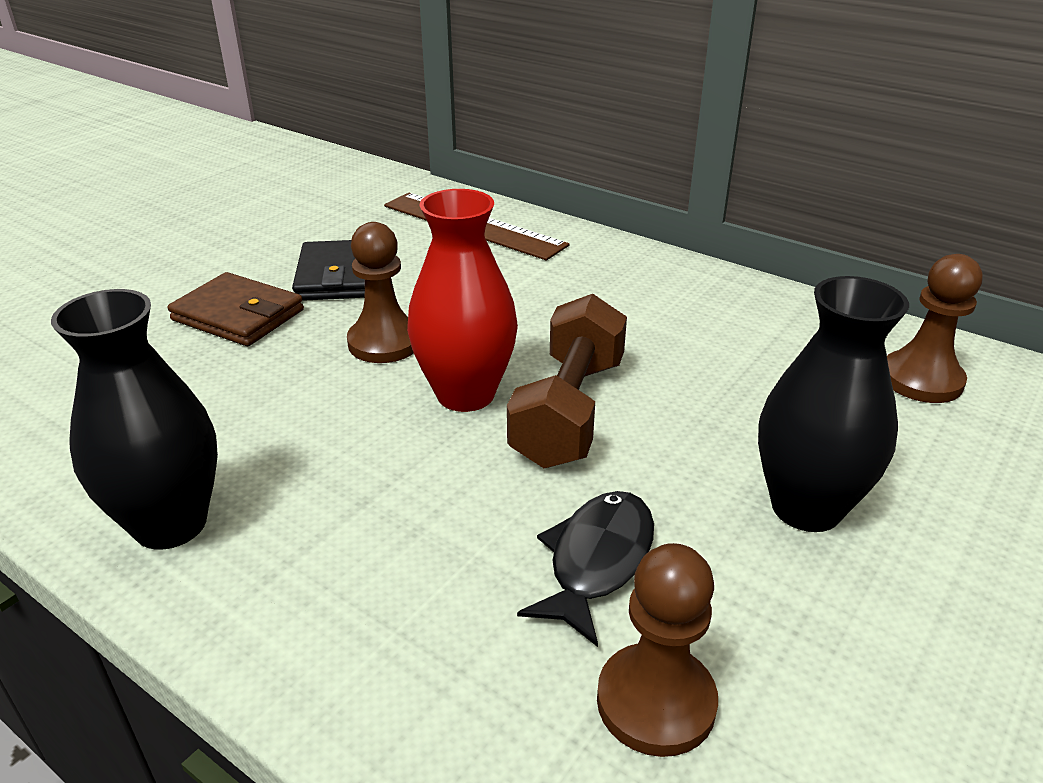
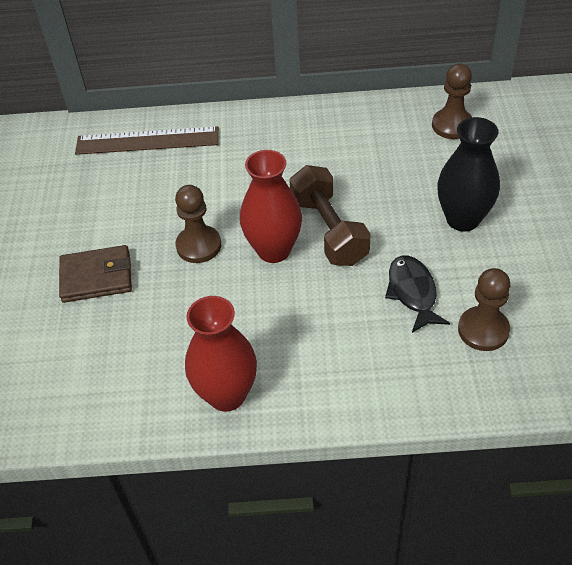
camera: 35 degrees left, 15 degrees up
(170, 524) = (227, 395): black vase -> red vase
(338, 276) = (117, 220): black wallet -> none

